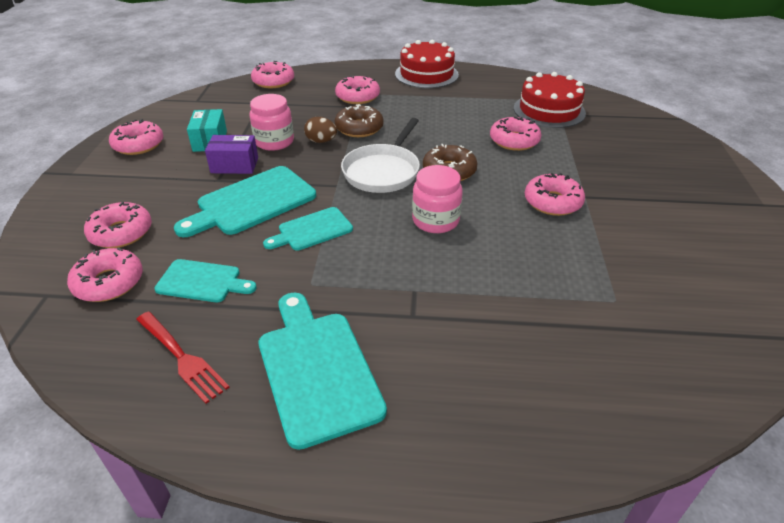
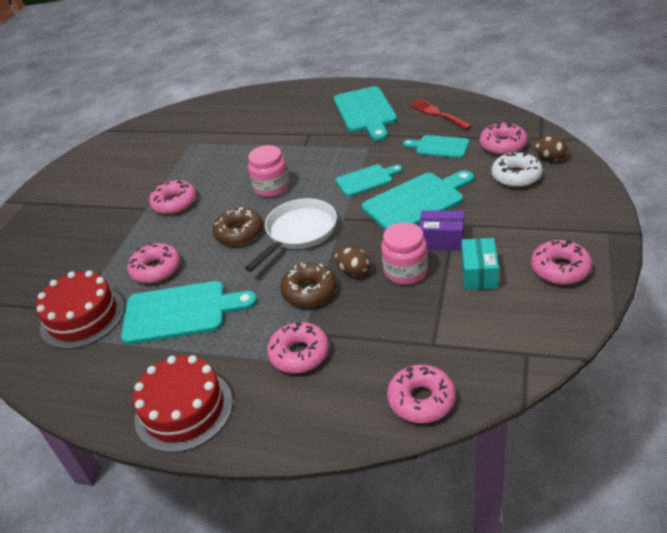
camera: 165 degrees left, 0 degrees up
(60, 258) = (550, 158): none -> brown egg
(121, 233) = (516, 176): pink donut -> white donut
(465, 115) = (181, 312): none -> turquoise cutting board

